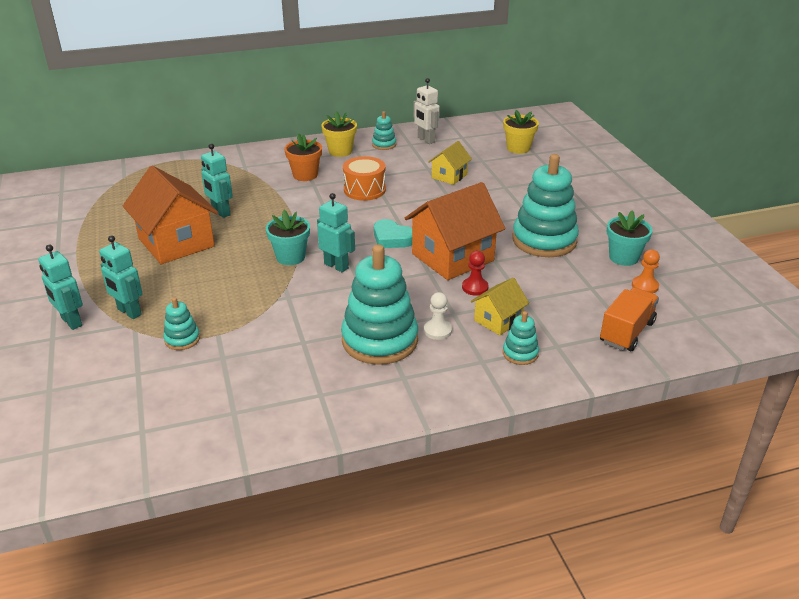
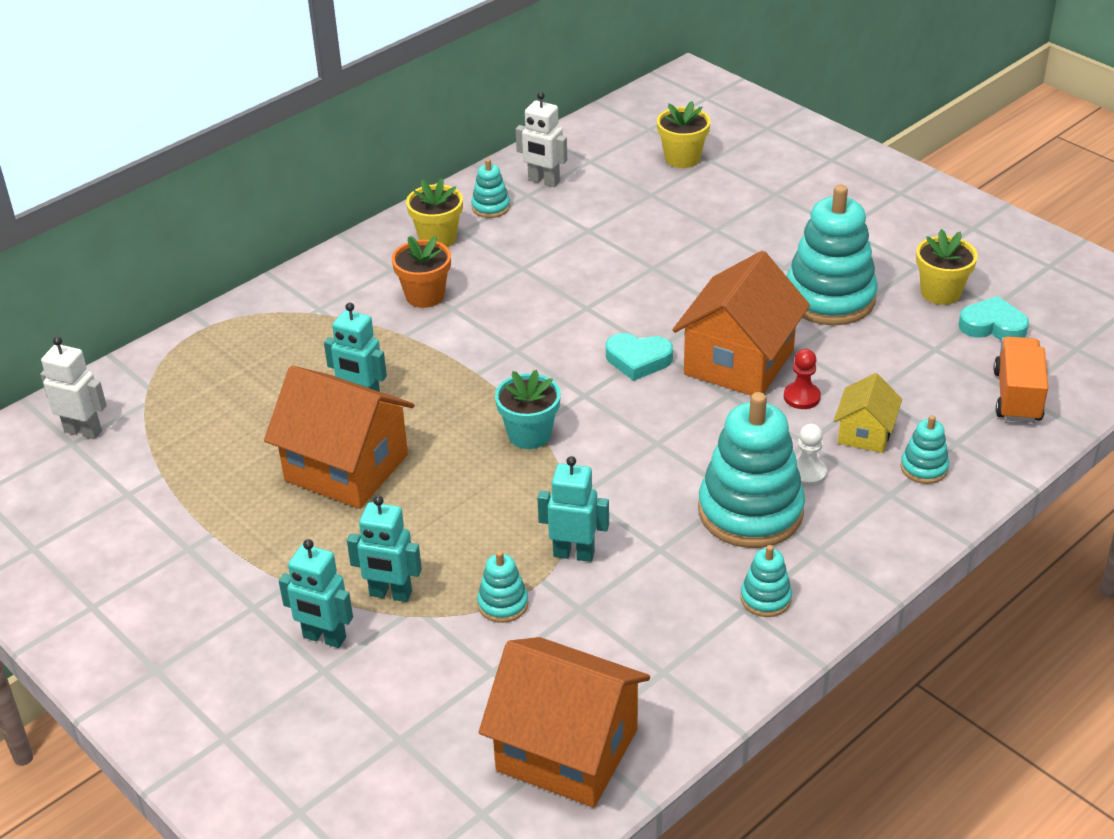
camera: 25 degrees left, 5 degrees up
(72, 187) = (83, 431): none -> white robot
(130, 435) = (567, 750): none -> orange house
(336, 266) = (603, 426): turquoise robot -> turquoise robot (574, 553)
(340, 394) = (765, 598): none -> turquoise stacking toy
(364, 190) = (532, 294): orange drum -> none
(449, 176) = (628, 234): yellow house -> none
(623, 257) = (940, 292): turquoise flower pot -> yellow flower pot
(645, 286) = (992, 326): orange pawn -> turquoise heart

